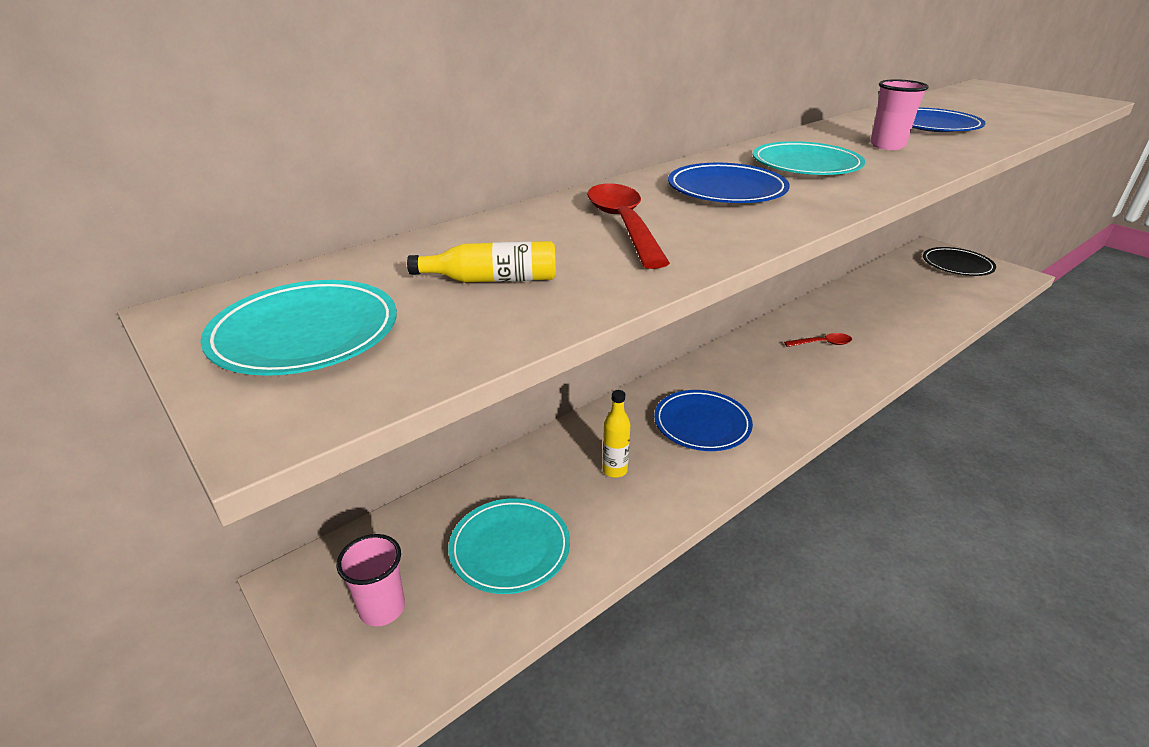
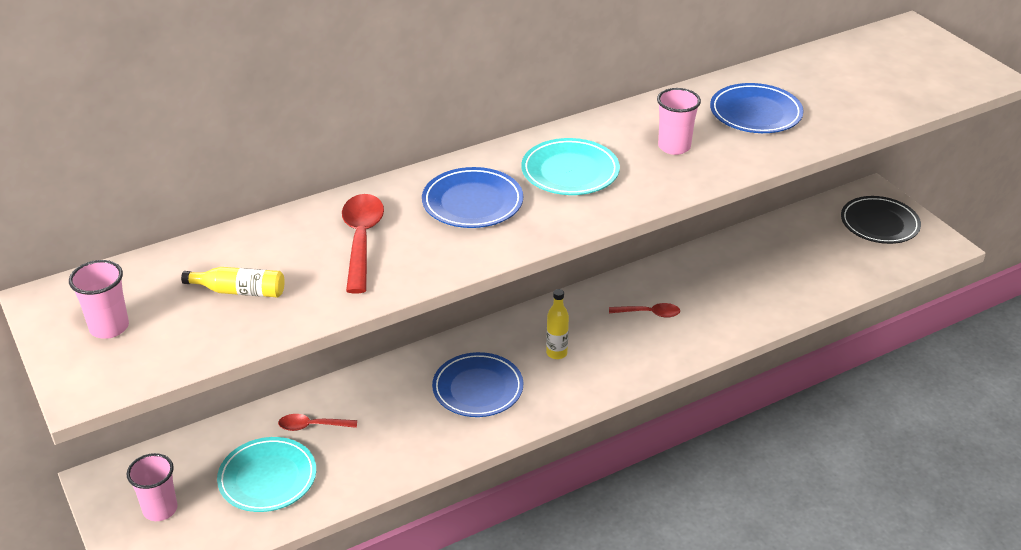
camera: 10 degrees right, 5 degrees up
(305, 334) = (109, 327): turquoise plate -> pink cup
(541, 482) = (312, 426): none -> red spoon
(615, 470) = (378, 423): yellow bottle -> yellow bottle (556, 353)

